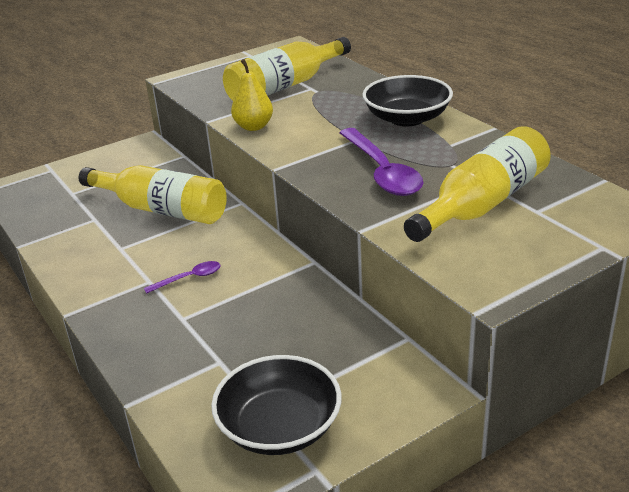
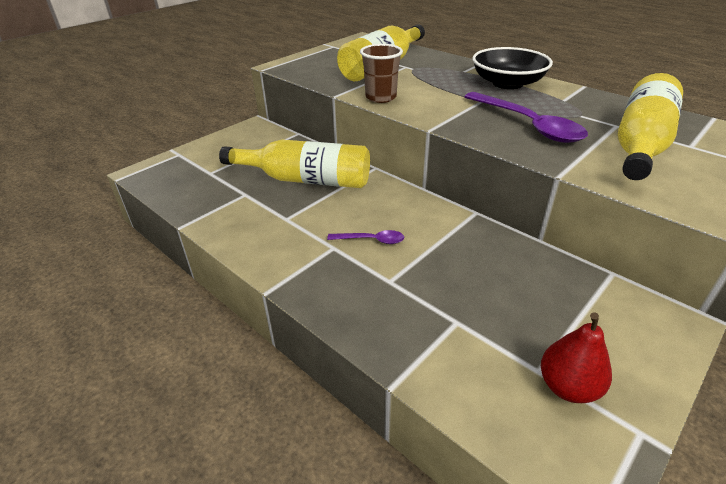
camera: 15 degrees left, 5 degrees up
(189, 278) = (371, 240): purple spoon -> purple spoon turned 45 degrees clockwise
(253, 127) = (380, 97): yellow pear -> brown cup
(279, 427) = (568, 387): black bowl -> red pear

